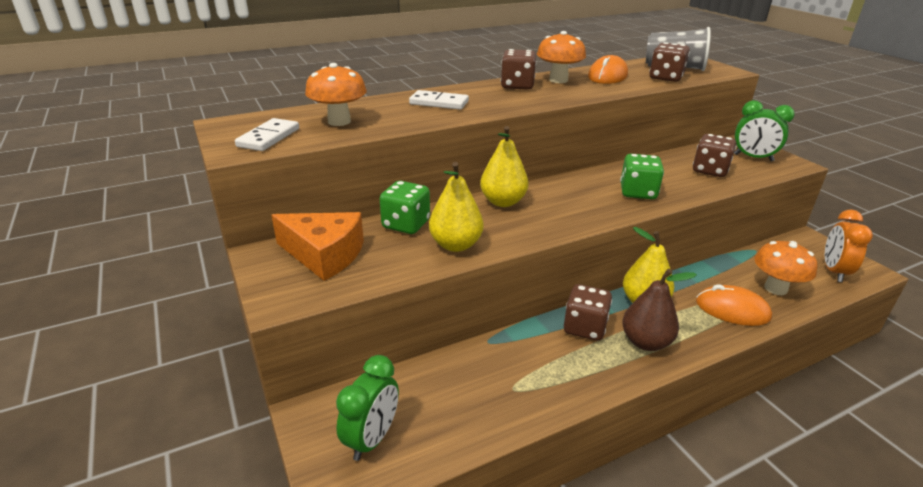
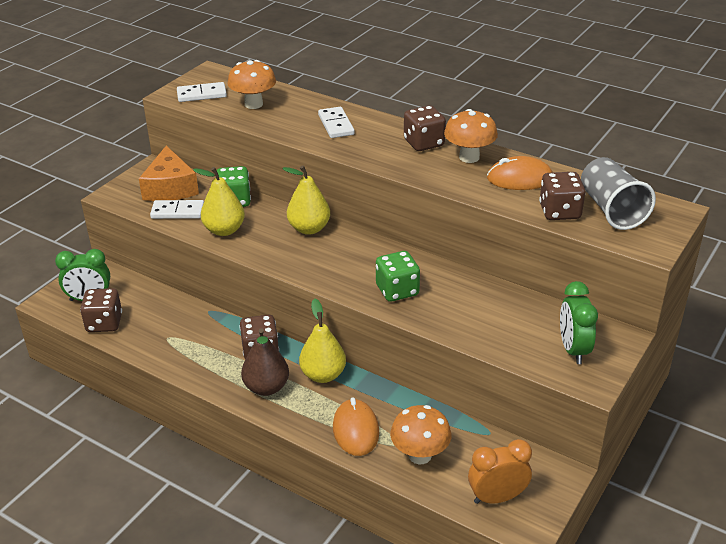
camera: 60 degrees right, 5 degrees up
(383, 263) = (177, 212): none -> white domino
(710, 170) = (499, 324): brown dice -> brown dice (104, 323)

